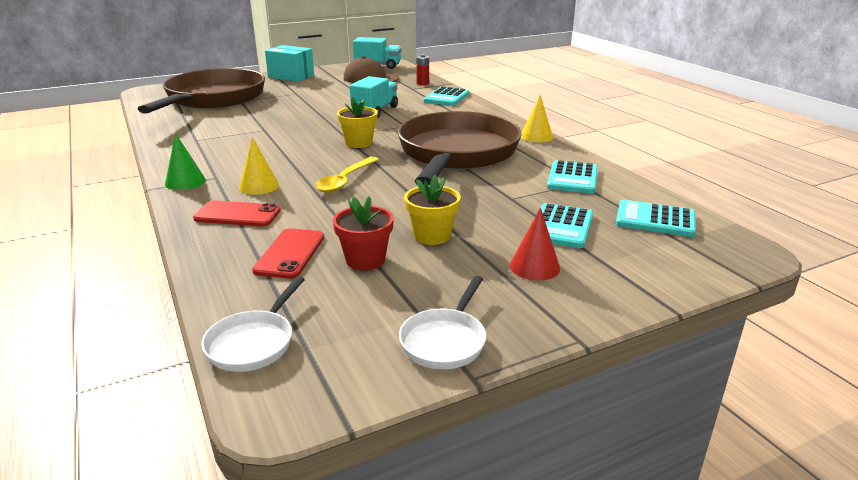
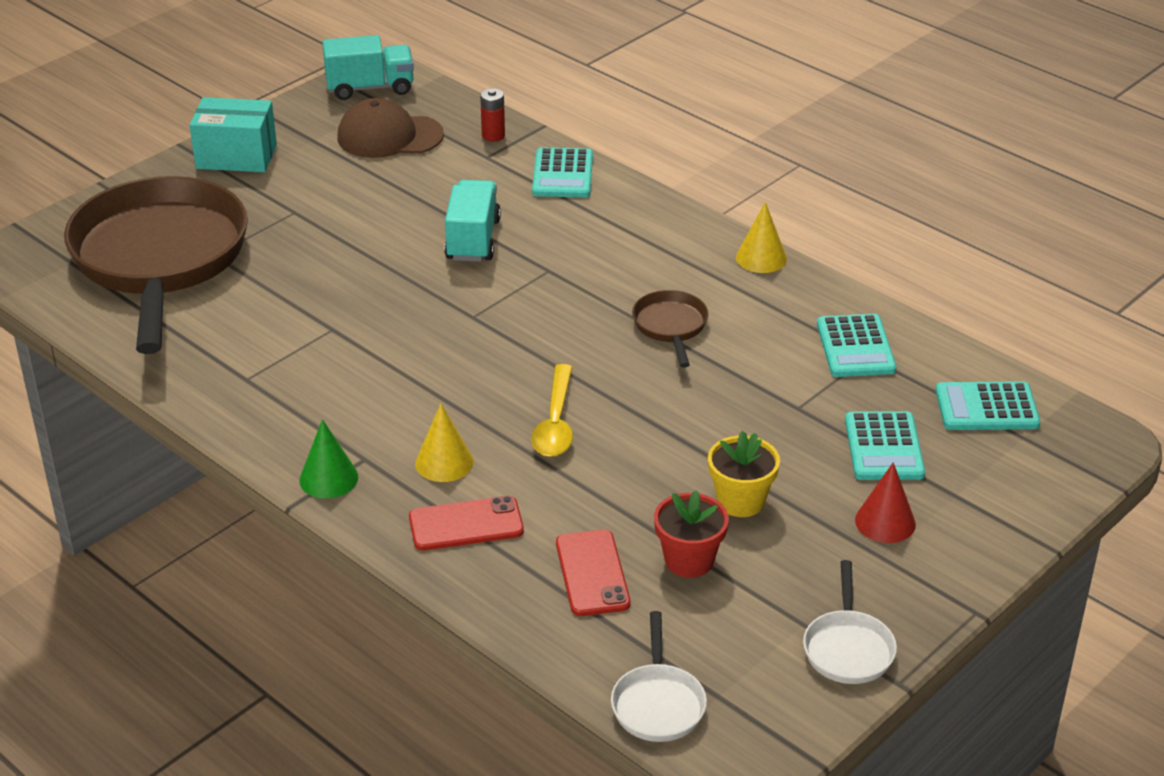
camera: 20 degrees left, 10 degrees up
(359, 143) = (510, 331): yellow flower pot -> none
(456, 154) = (670, 326): brown pan -> brown pan, size x0.40

